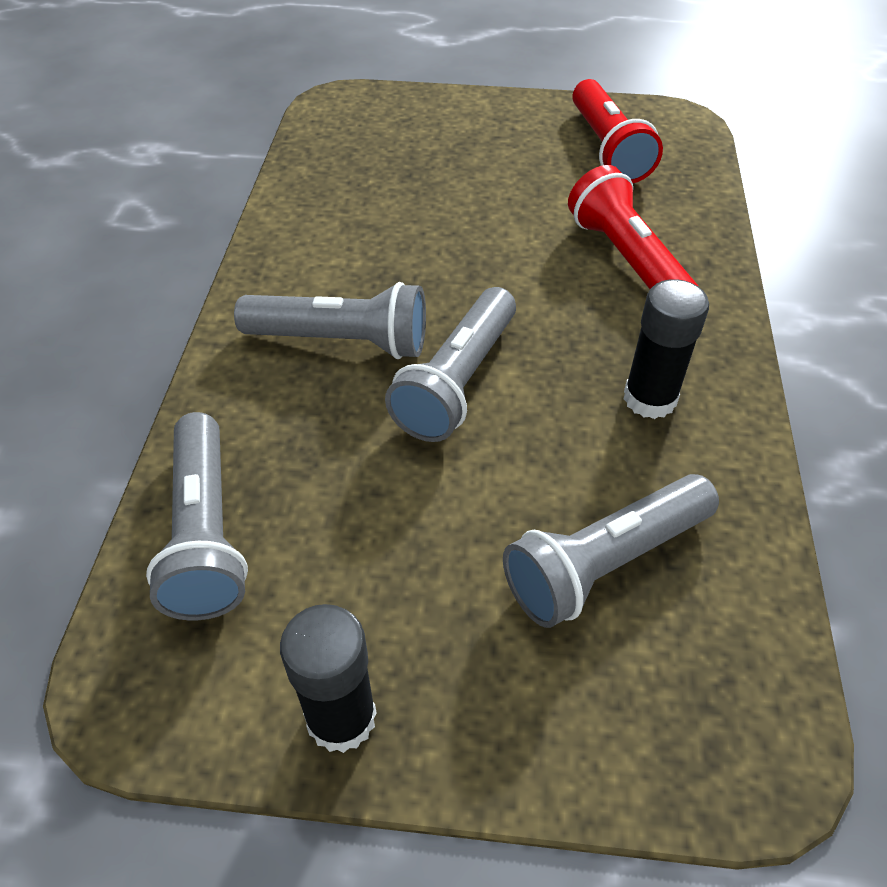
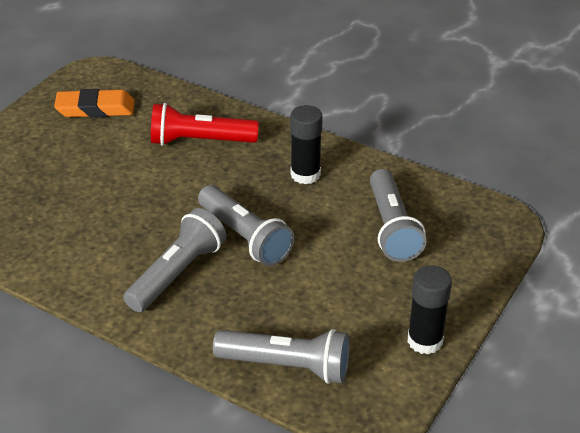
camera: 65 degrees left, 10 degrees down
(607, 149) = (95, 109): red flashlight -> orange eraser

